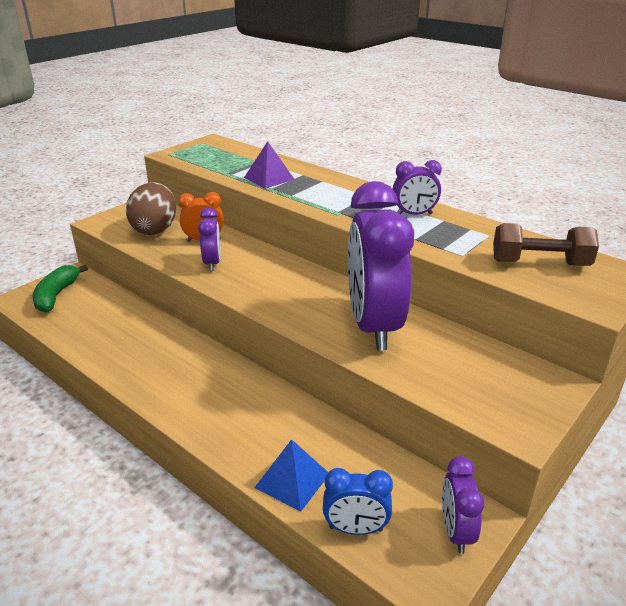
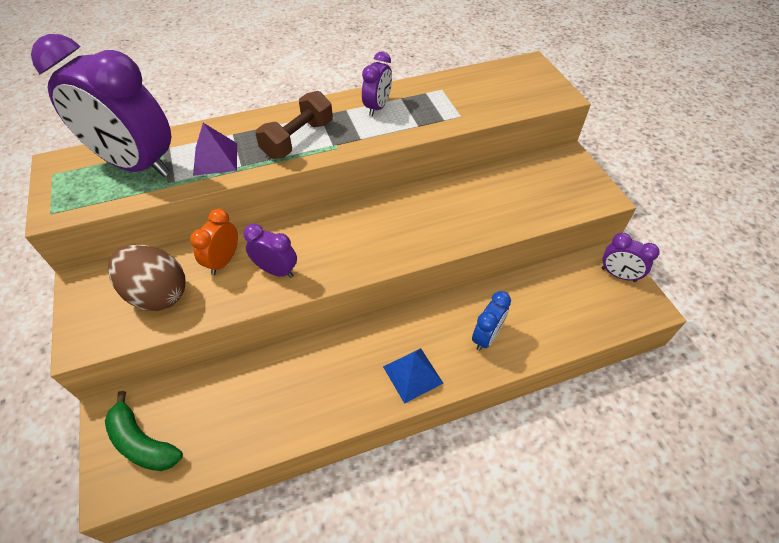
camera: 60 degrees left, 20 degrees up
(292, 480) = (540, 338): blue pyramid -> blue pyramid (412, 374)
(355, 529) = (597, 322): blue clock -> blue clock (486, 337)
(373, 326) = (455, 209): purple clock -> purple clock (136, 165)
(539, 263) = (497, 89): brown dumbbell -> brown dumbbell (298, 139)

